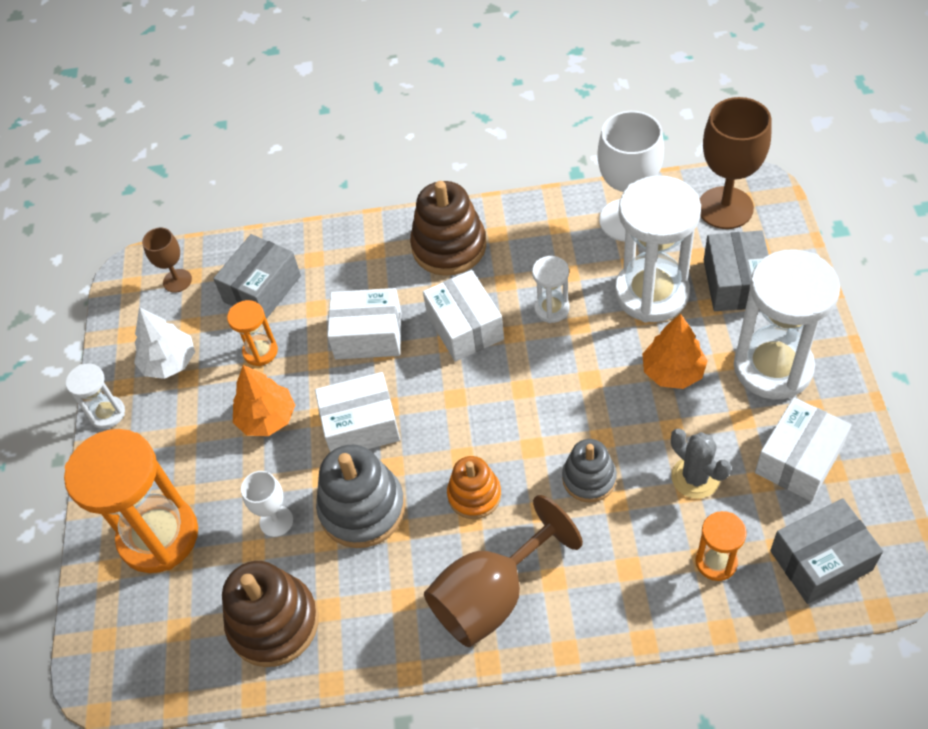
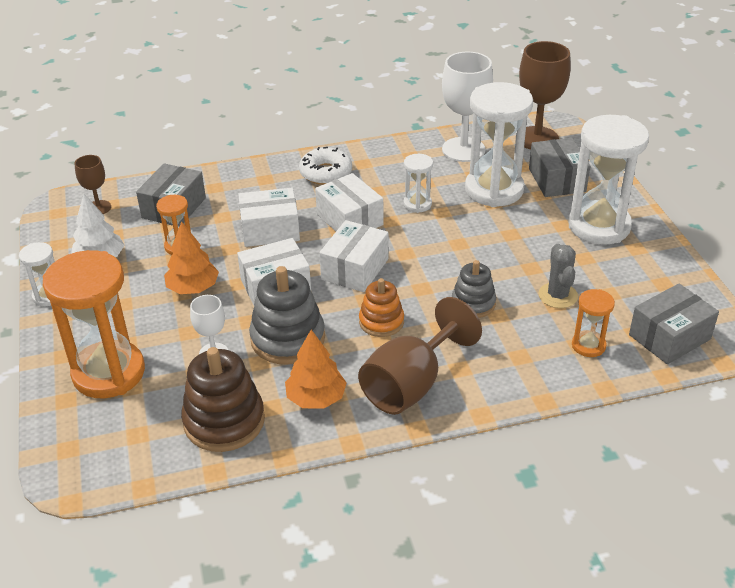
camera: 15 degrees left, 15 degrees down
(449, 246) = (326, 173): brown stacking toy -> white donut
(672, 371) = (522, 234): orange tree -> orange tree (316, 398)
(695, 477) = (558, 295): grey cactus -> grey cactus turned 45 degrees clockwise
(798, 460) = (634, 278): white box -> white box (355, 269)

